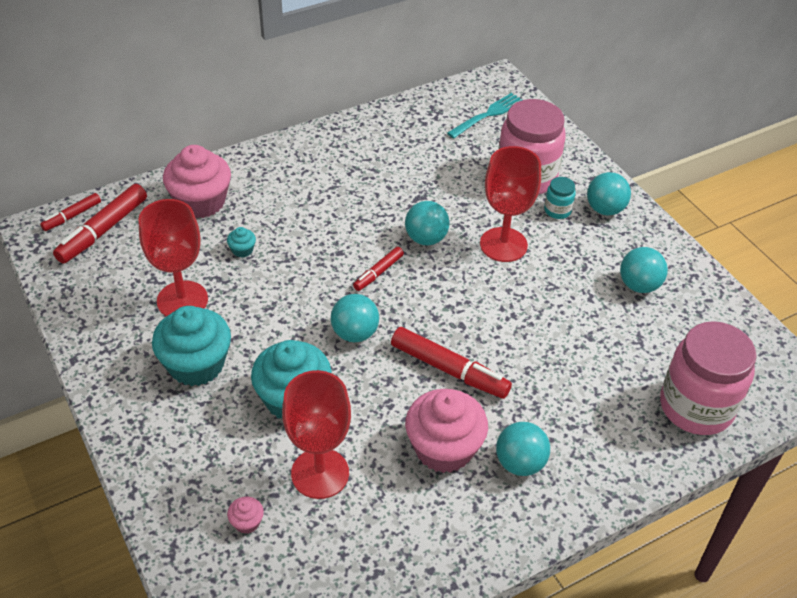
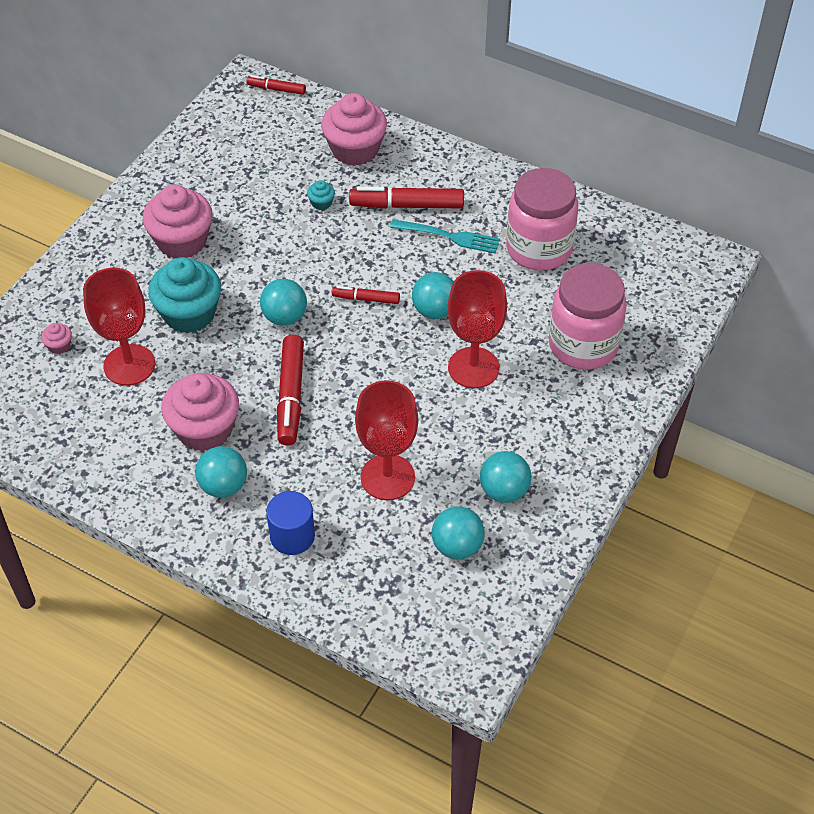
camera: 60 degrees right, 5 degrees up
(103, 230) = (275, 114): red marker -> red marker (407, 205)
(182, 300) = (239, 198): red goblet -> red goblet (387, 477)
(196, 364) = (182, 241): turquoise cupcake -> pink cupcake
(487, 115) = (651, 277): turquoise fork -> turquoise fork (449, 236)
(557, 210) = (556, 388): turquoise jar -> none
(605, 209) = (591, 424): turquoise ball -> turquoise ball (457, 546)
(606, 438) = (292, 536): none -> blue cylinder
(696, 407) = (377, 591): pink jar -> pink jar (539, 249)

